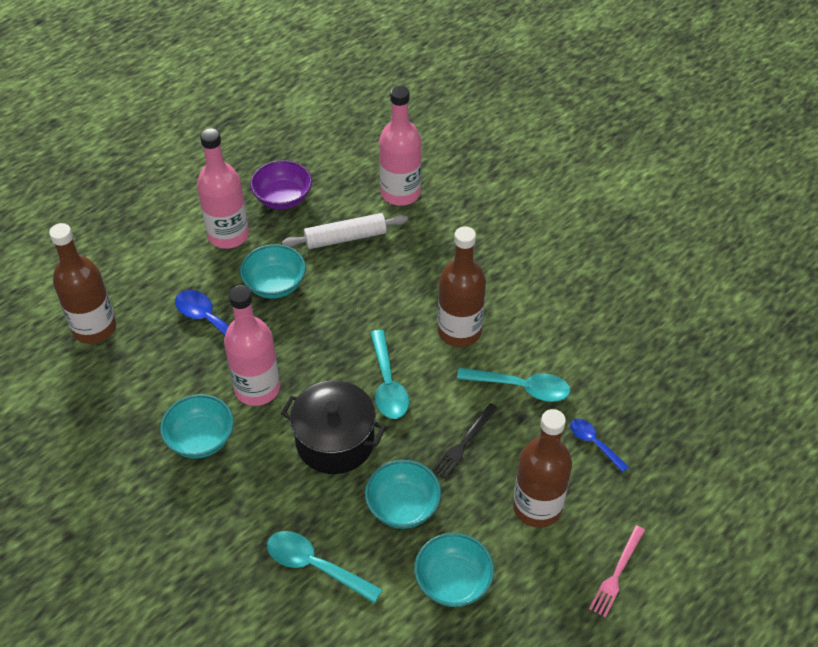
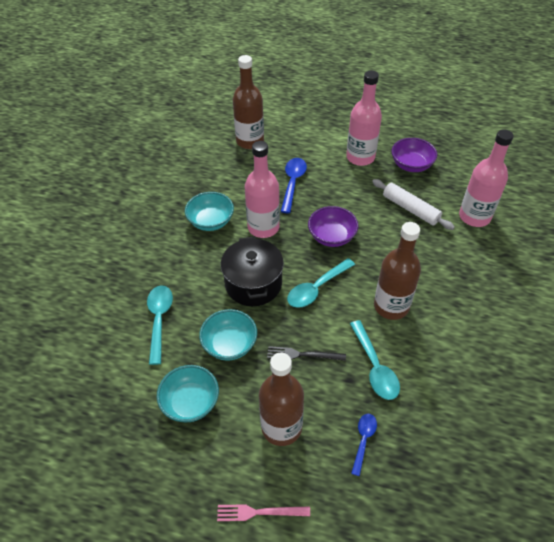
camera: 60 degrees right, 0 degrees up
(275, 284) = (344, 196): turquoise bowl -> none
(326, 330) = (331, 237): none -> purple bowl

